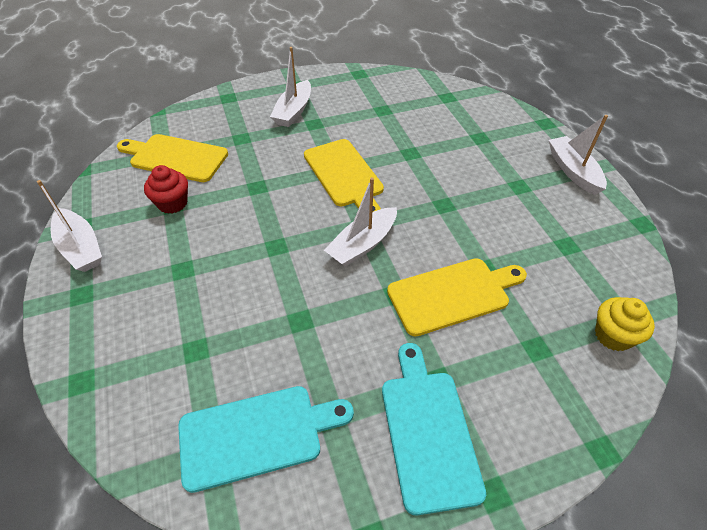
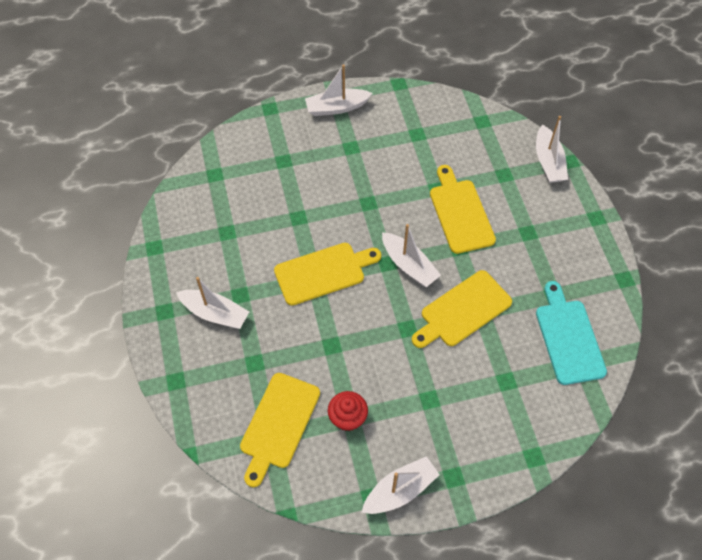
camera: 85 degrees left, 10 degrees up
(301, 300) = (462, 310): none -> yellow cutting board
(428, 431) = (562, 243): turquoise cutting board -> none
(587, 414) = (548, 162): none -> white boat
(613, 335) = (495, 132): yellow cupcake -> none

